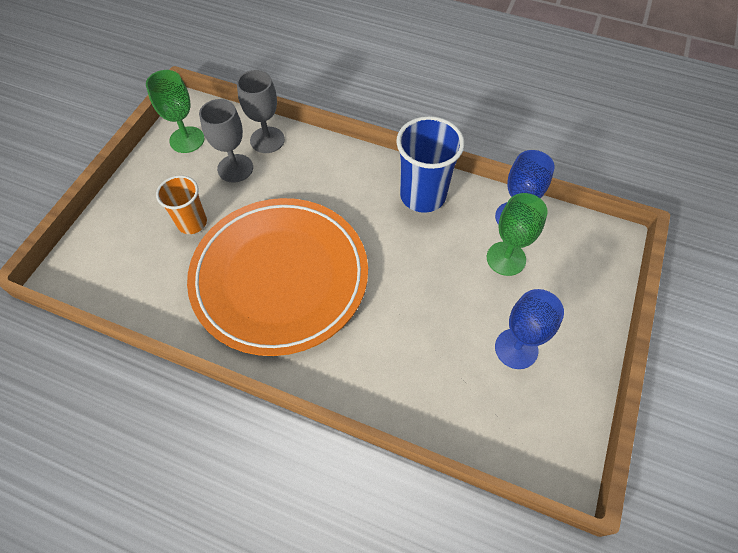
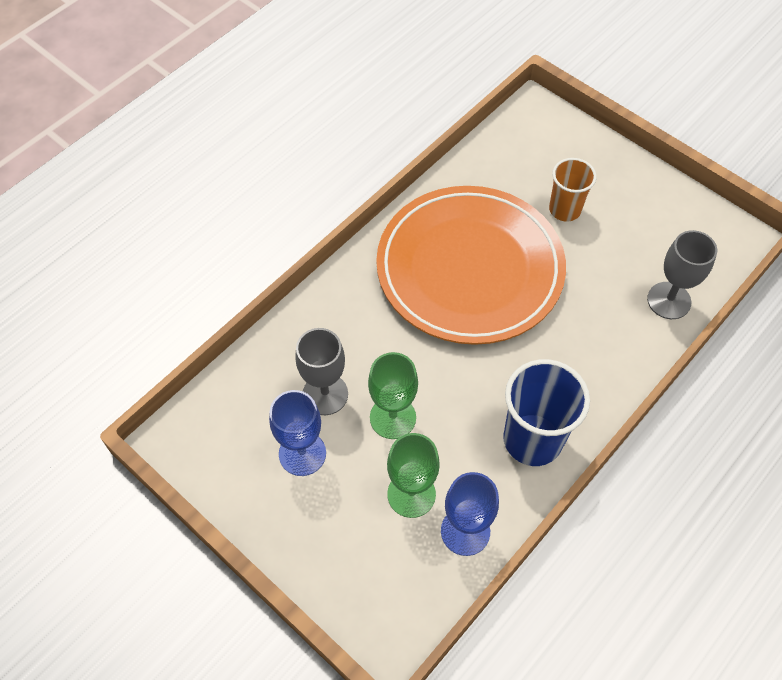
camera: 110 degrees right, 0 degrees up
(187, 140) = (688, 223): green goblet -> green goblet (393, 417)
(235, 168) = (631, 260): grey goblet -> grey goblet (325, 394)

